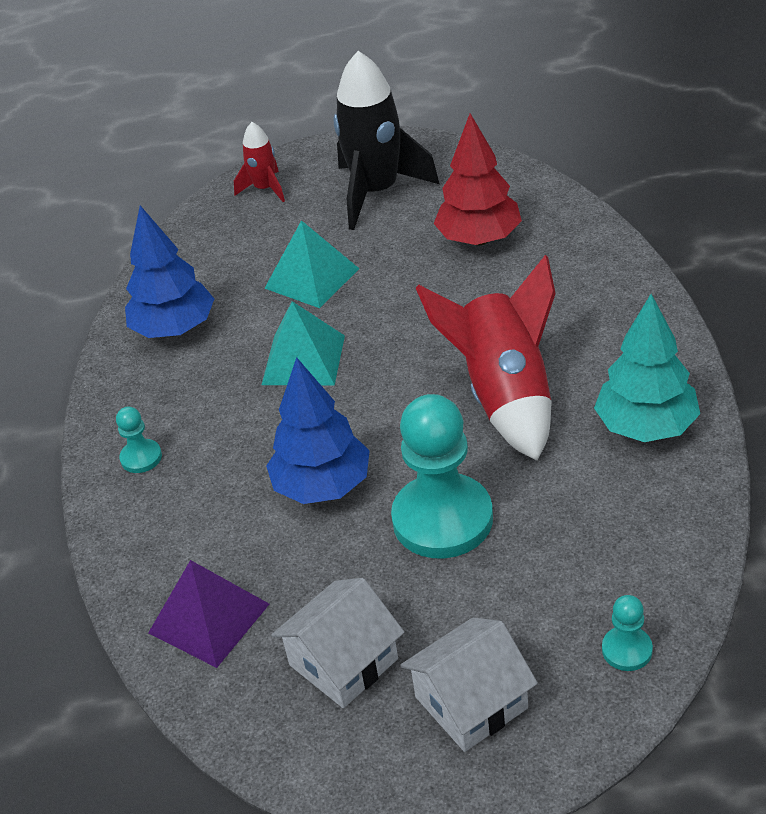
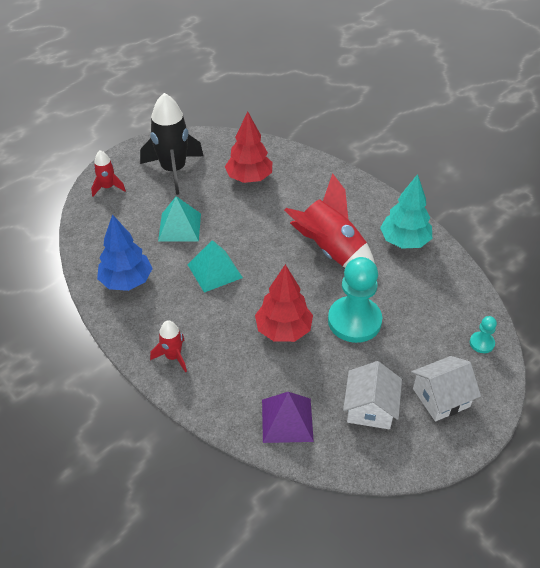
camera: 40 degrees left, 5 degrees up
(141, 457) = (173, 356): turquoise pawn -> red rocket
(322, 486) = (283, 330): blue tree -> red tree
(471, 702) = (441, 397): white house -> white house turned 45 degrees clockwise

